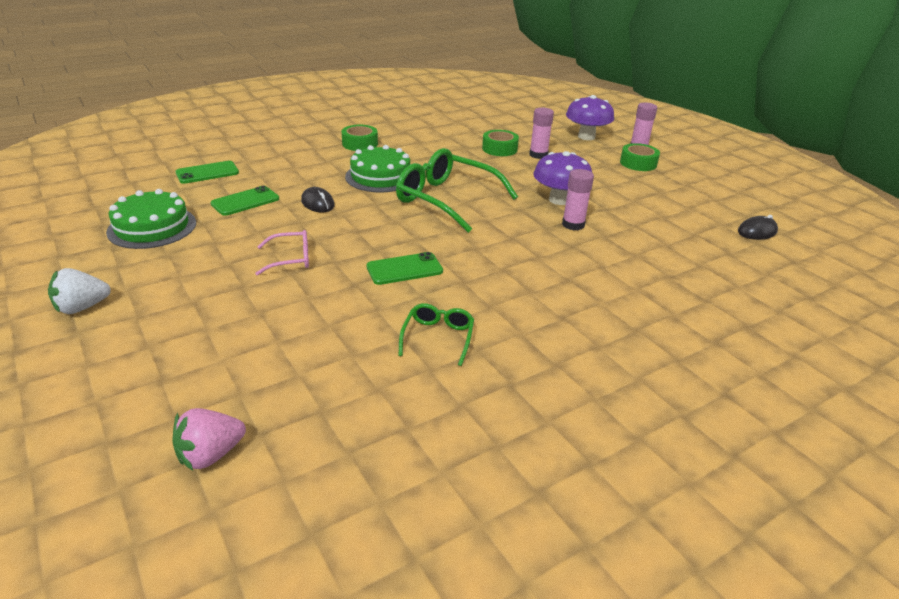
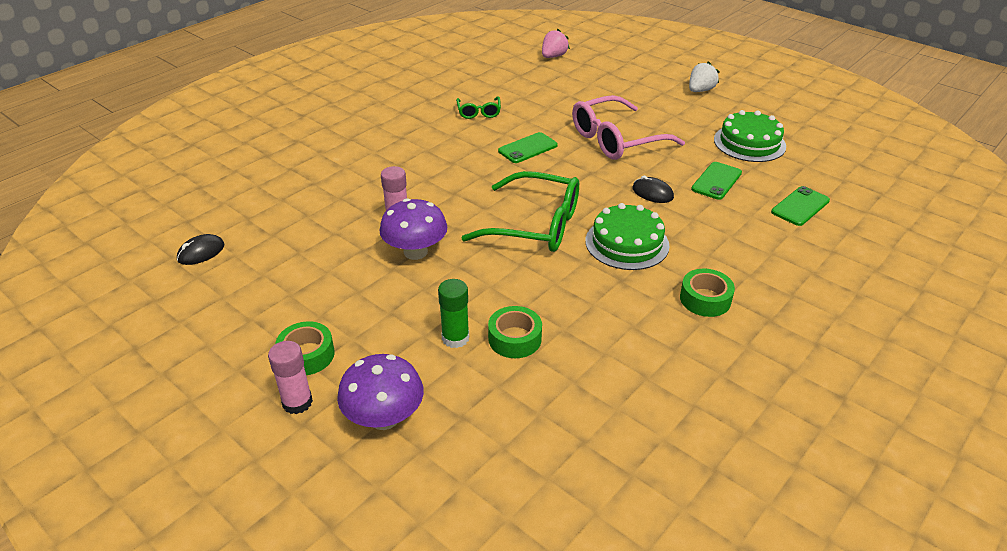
camera: 165 degrees right, 5 degrees up
(290, 259) = (616, 139): pink glasses -> pink glasses, size x2.03
(538, 155) = (455, 338): pink glue stick -> green glue stick

